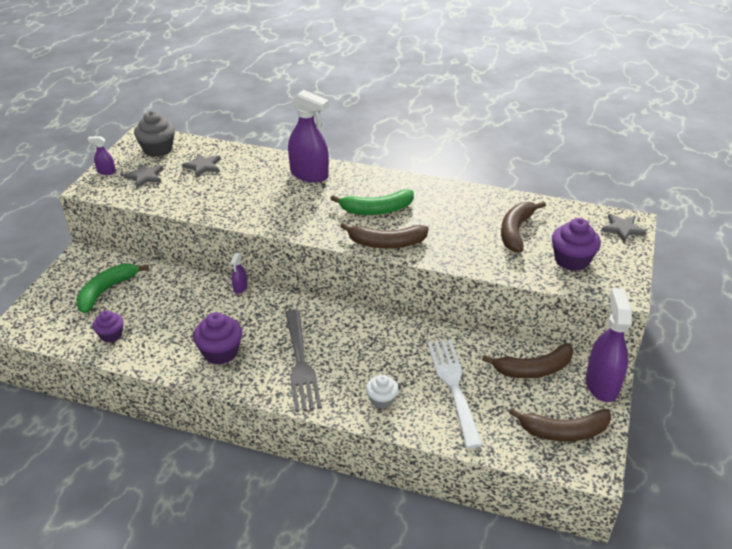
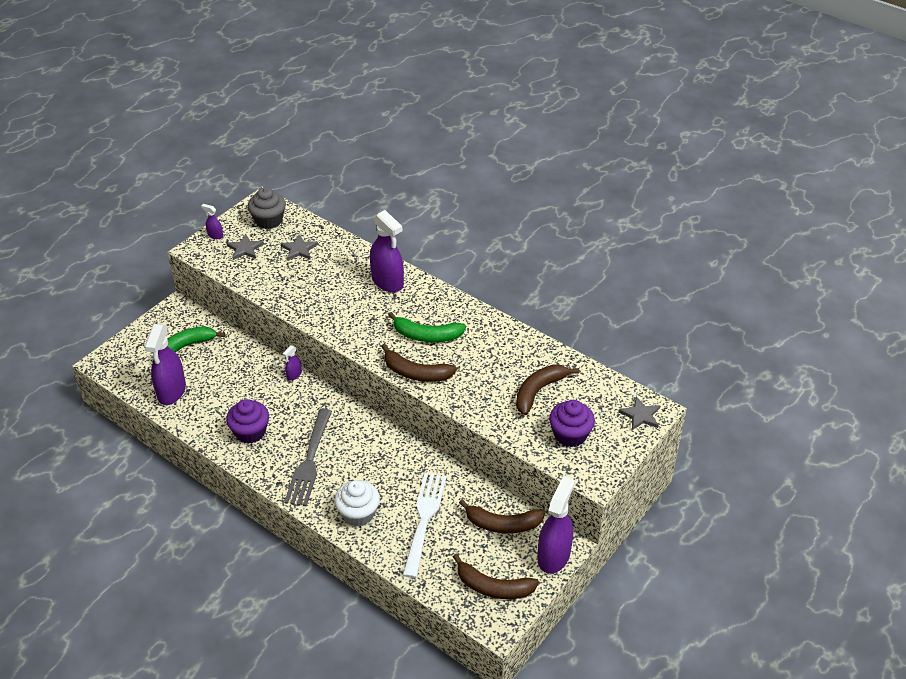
camera: 20 degrees right, 5 degrees up
(111, 335) = (171, 391): purple cupcake -> purple spray bottle
(382, 400) = (358, 513): white cupcake -> white cupcake, size x1.58

